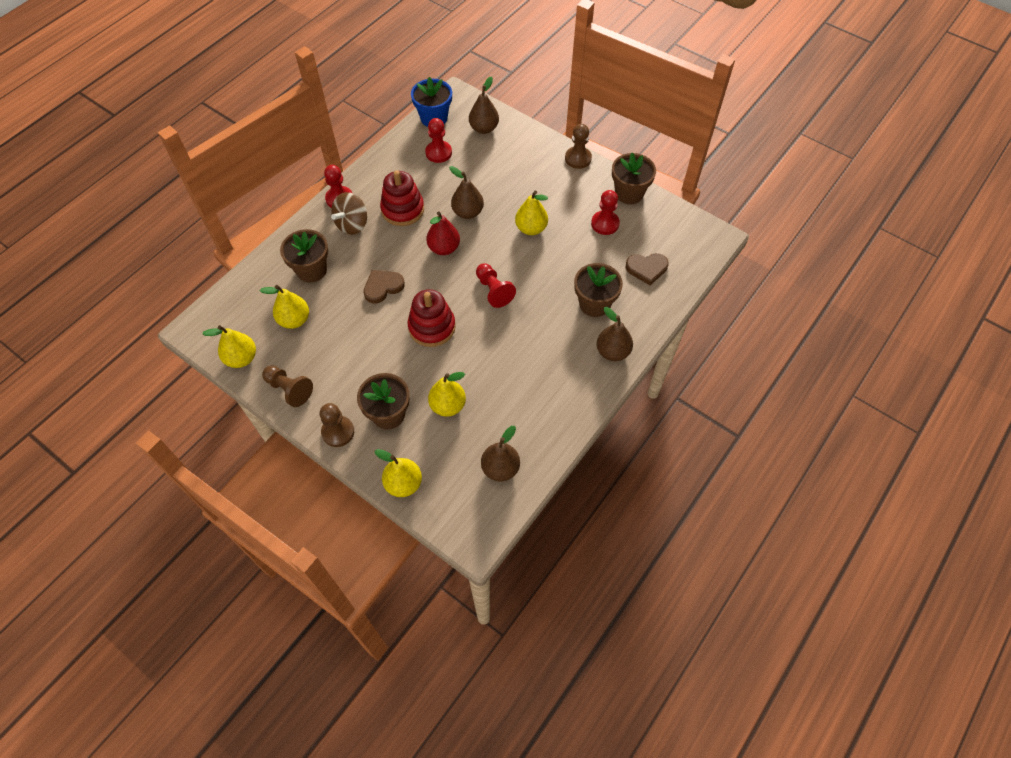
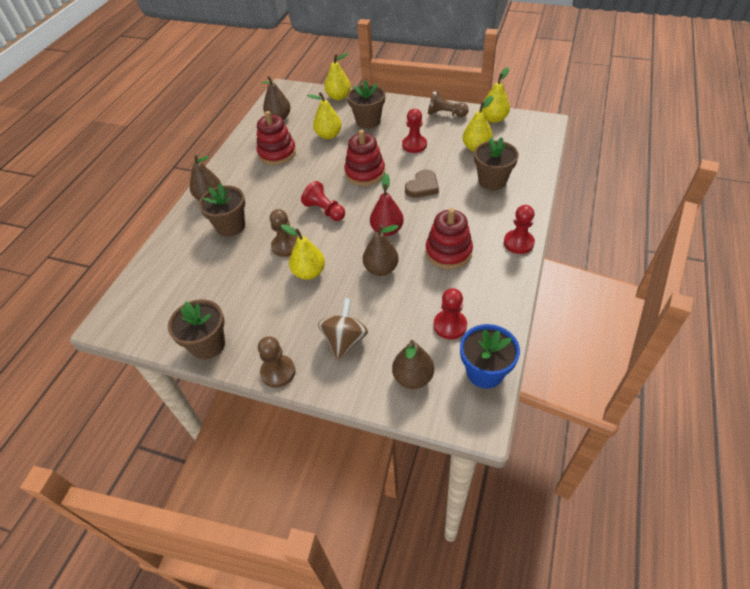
camera: 165 degrees right, 10 degrees down
(338, 432) = (396, 105): brown pawn -> brown pawn (286, 246)
(352, 224) = (487, 224): brown spinning top -> brown spinning top (344, 340)
(520, 397) = (277, 153): none -> red stacking toy
(605, 223) = (231, 301): red pawn -> red pawn (414, 145)
(646, 269) = (183, 269): brown heart -> none

